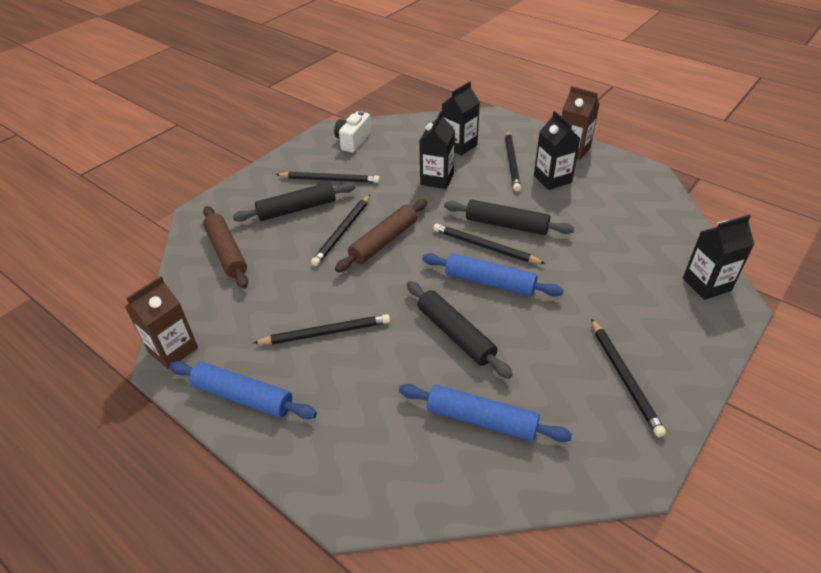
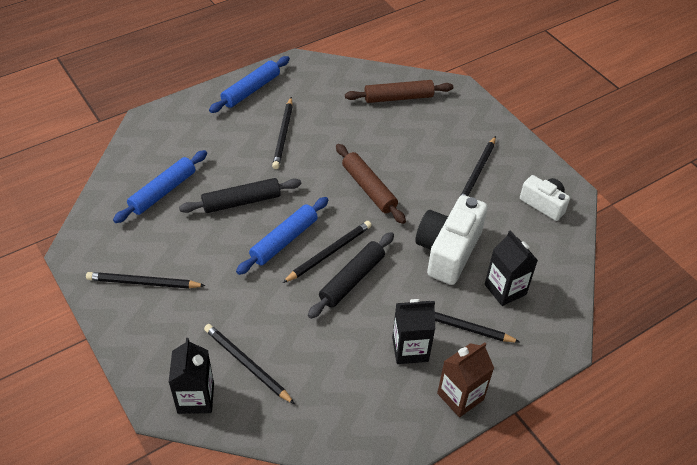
camera: 105 degrees right, 5 degrees up
(173, 349) = (309, 65): brown carton -> none
(297, 209) = (439, 144): black rolling pin -> none
(343, 231) = (394, 166): black pencil -> black pencil (247, 364)
(437, 179) = (448, 251): black carton -> white camera

